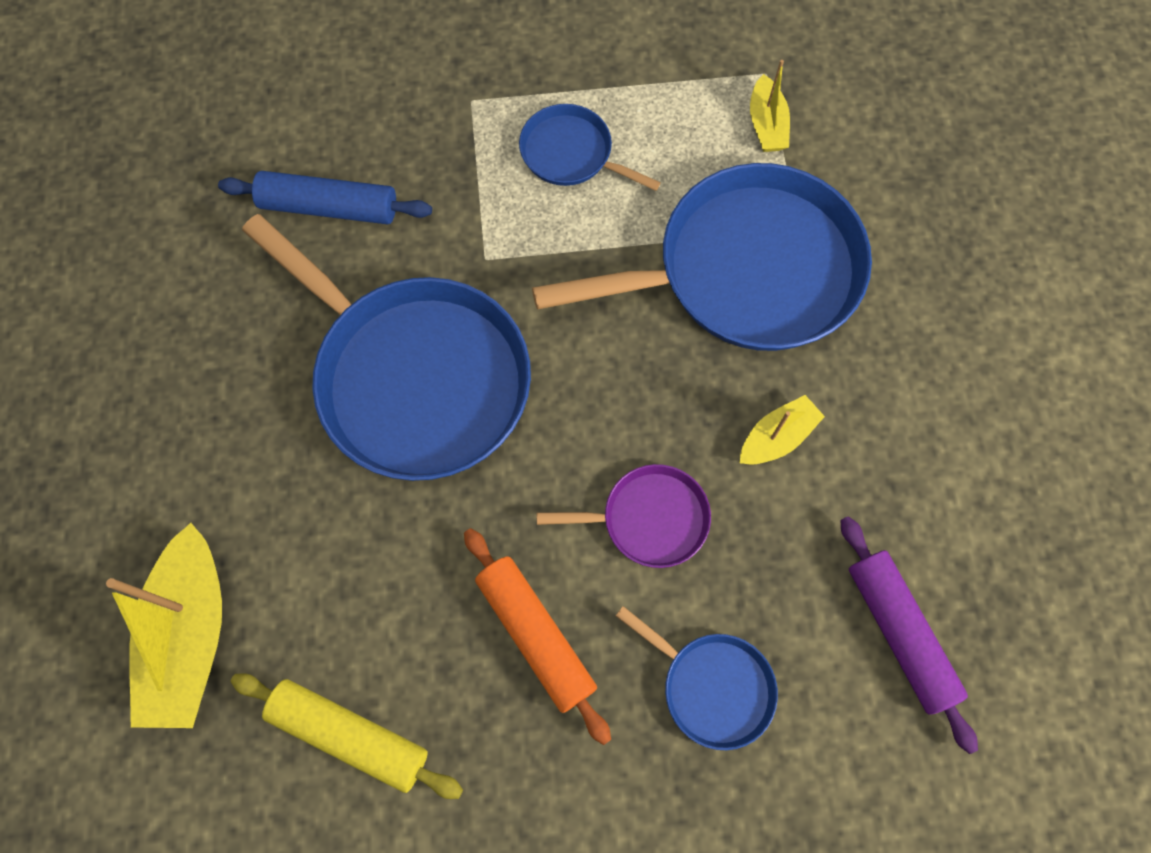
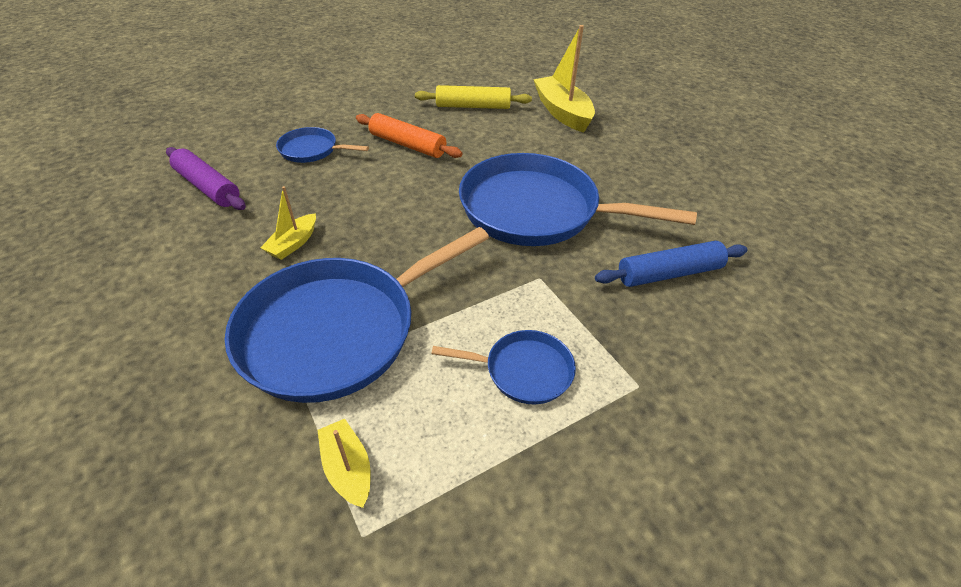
camera: 155 degrees right, 25 degrees down
(649, 519) = (365, 192): purple pan -> none

